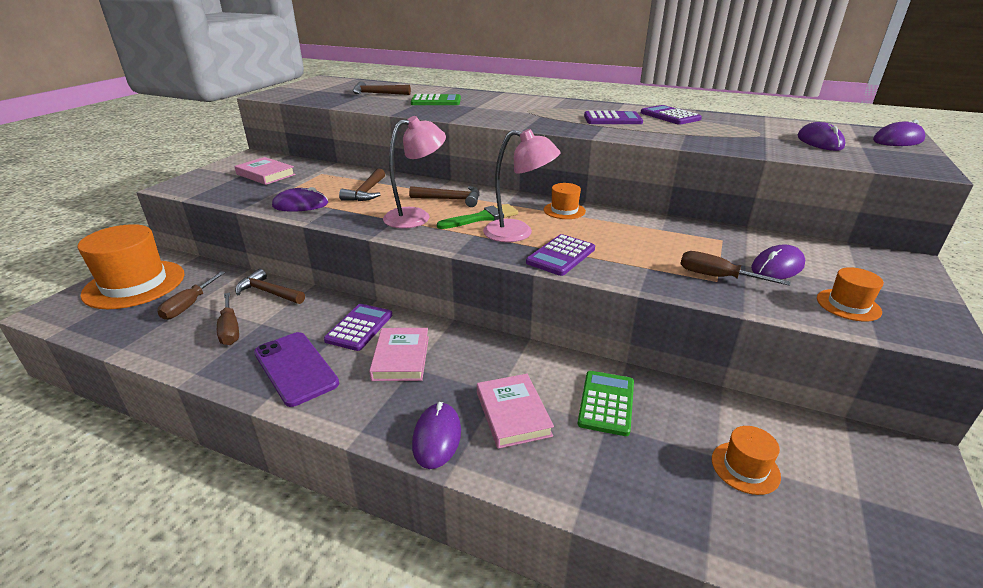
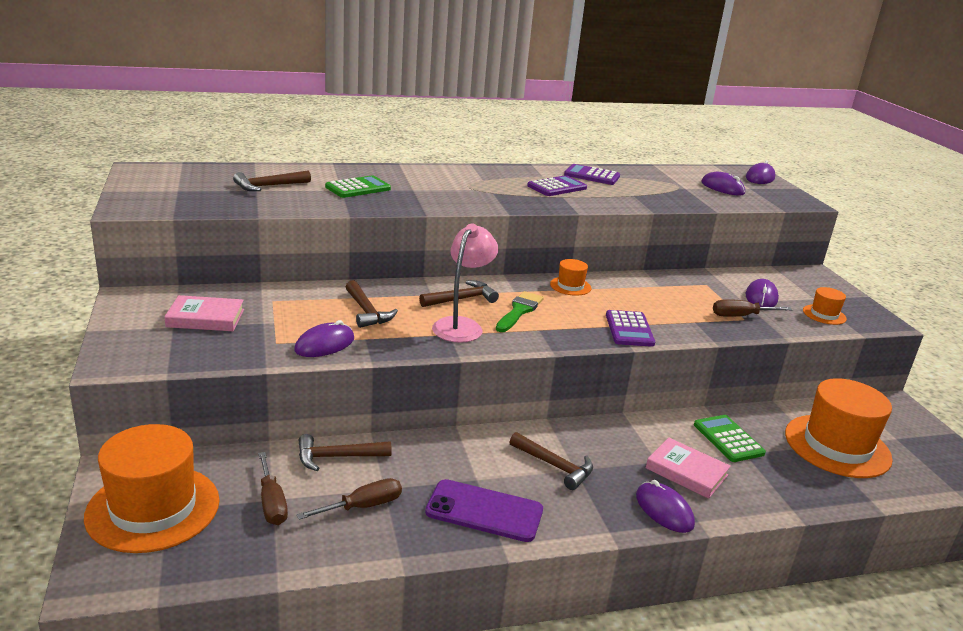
camera: 40 degrees left, 5 degrees down
(230, 330) = (363, 506): brown screwdriver -> brown screwdriver turned 60 degrees counterclockwise
(359, 327) = (481, 455): purple calculator -> none
(401, 358) = (554, 466): pink book -> brown hammer
(518, 233) = (569, 318): pink lamp -> none
(745, 467) = (837, 446): orange hat -> orange hat, size x2.17

